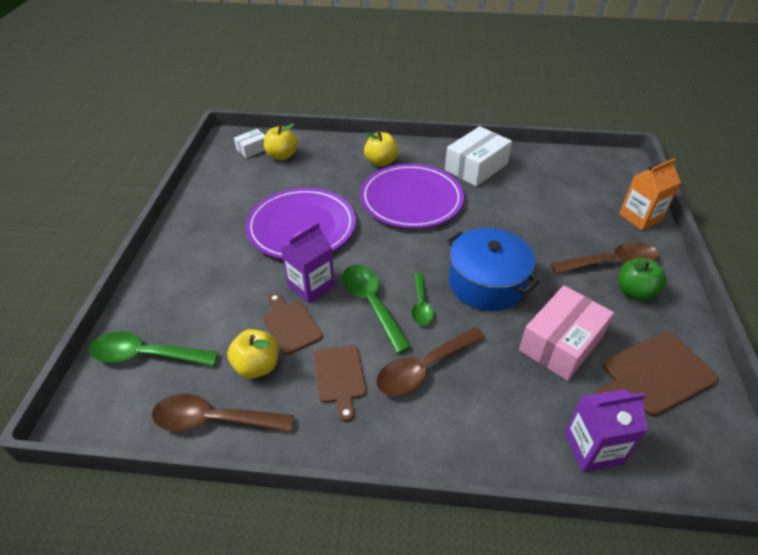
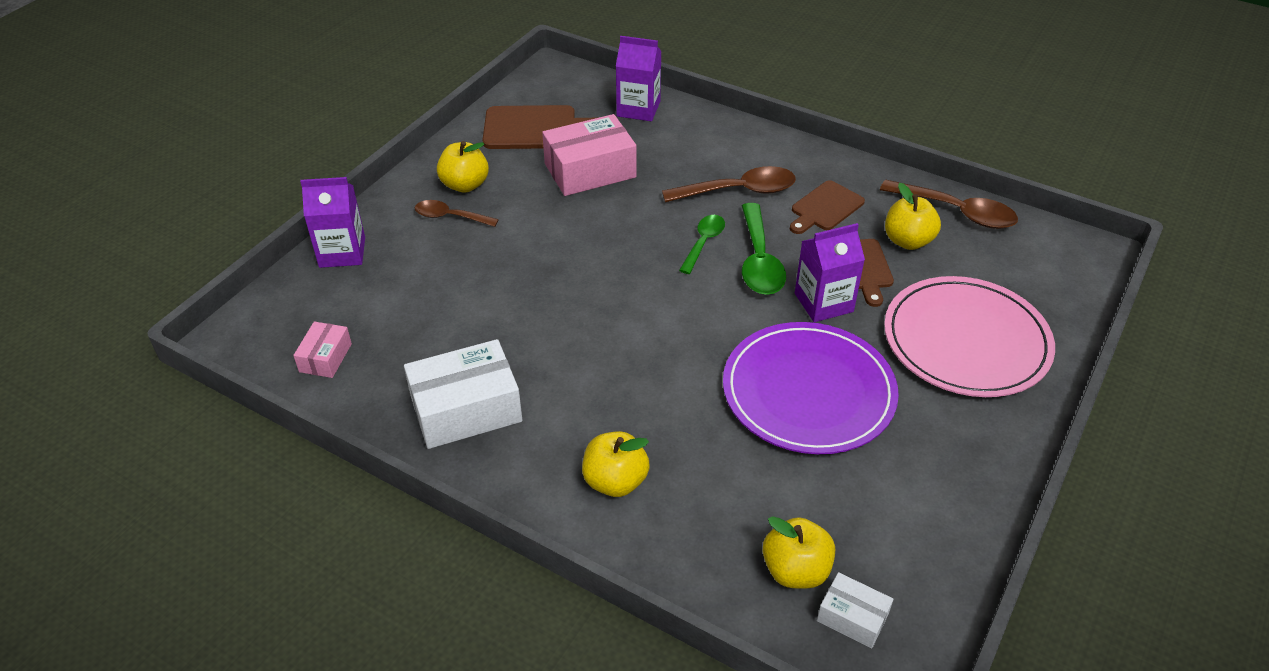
camera: 155 degrees left, 0 degrees up
(145, 355) = (1033, 286): green spoon -> none
(203, 290) = (966, 341): none -> pink plate
(252, 149) = (852, 617): white box -> white box turned 45 degrees clockwise
(340, 377) = (825, 208): brown cutting board -> brown cutting board turned 150 degrees counterclockwise
(411, 199) = (617, 383): purple plate -> none
(486, 283) = (612, 241): blue pot -> none
(569, 166) = (325, 358): none -> pink box
(611, 263) = (450, 217): brown spoon -> brown spoon, size x0.62
(635, 292) = (465, 185): green apple -> yellow apple
(640, 217) = (342, 252): orange carton -> purple carton

